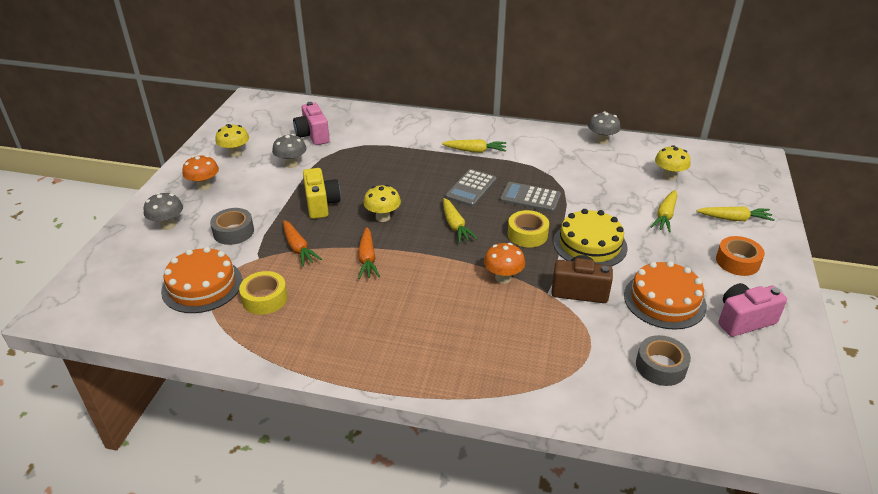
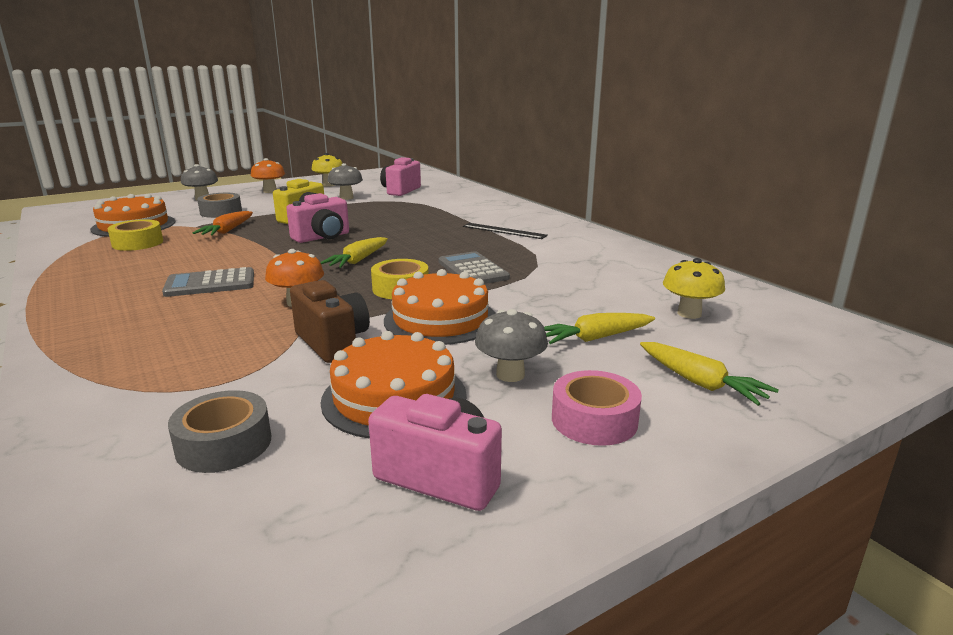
camera: 45 degrees right, 15 degrees down
(367, 259) = (246, 251): orange carrot -> none
(383, 217) = (322, 237): yellow mushroom -> pink camera
(471, 188) = (436, 247): grey calculator -> grey calculator (210, 284)
(475, 151) = (504, 231): yellow carrot -> black ruler
(590, 244) = (440, 319): yellow cake -> orange cake
(601, 141) = (665, 264): grey mushroom -> grey mushroom (510, 375)
(737, 261) = (594, 420): orange tape -> pink tape

